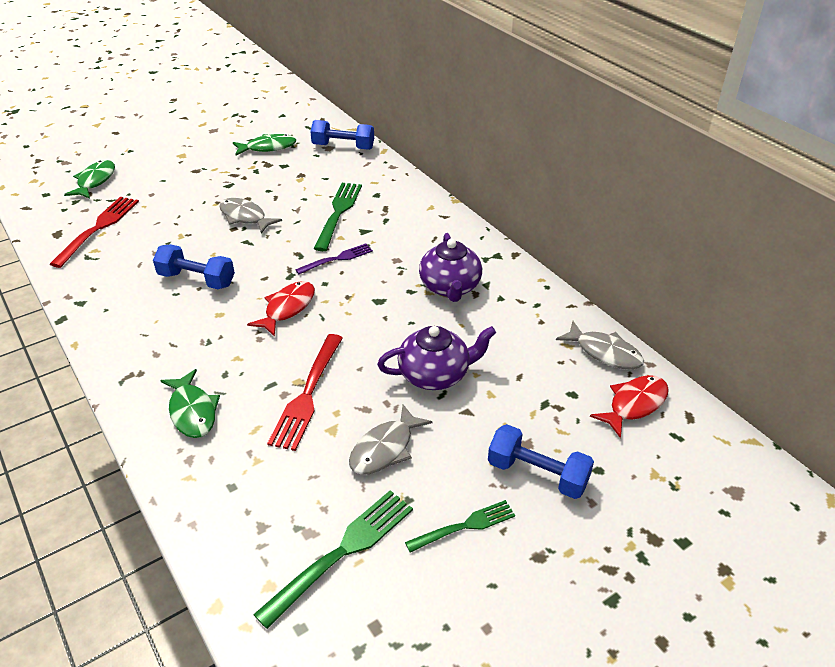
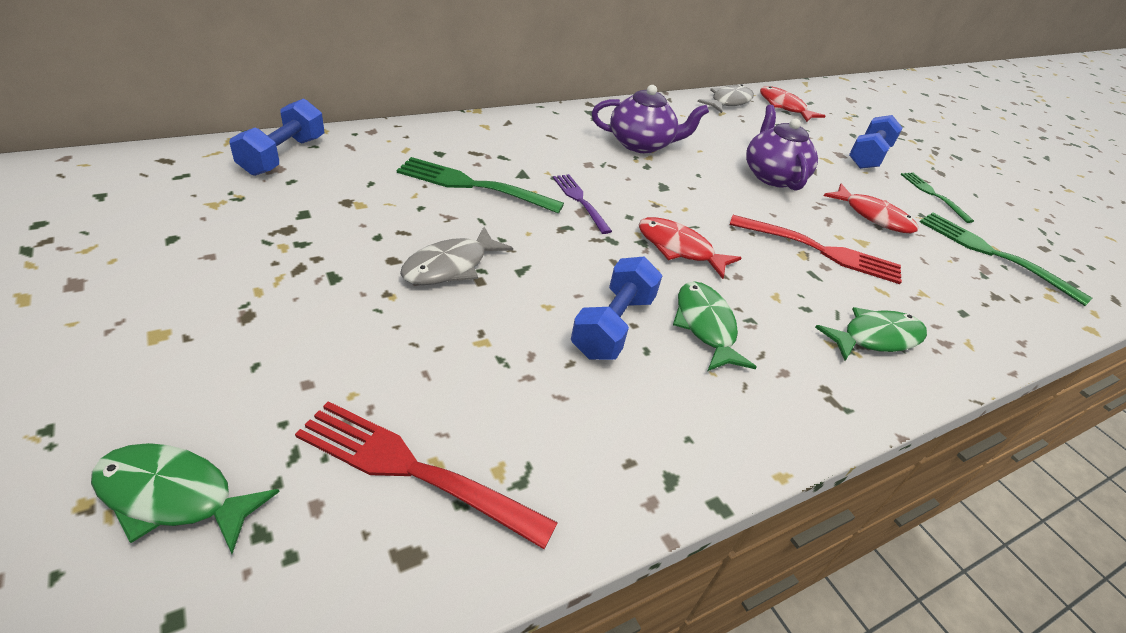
camera: 90 degrees left, 0 degrees up
(268, 147) = (222, 223): green fish -> green fish (705, 326)
(385, 449) = (873, 216): grey fish -> red fish

